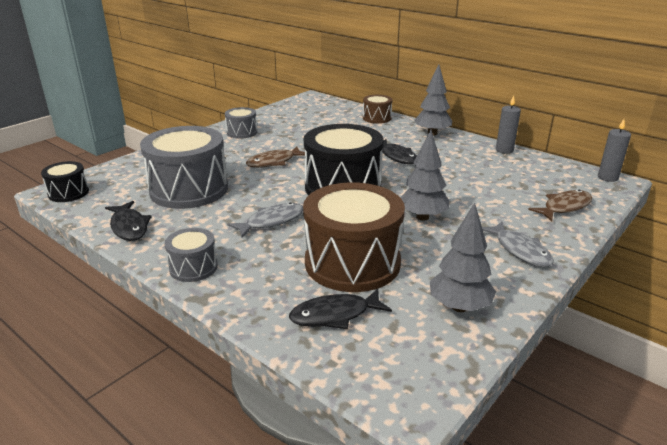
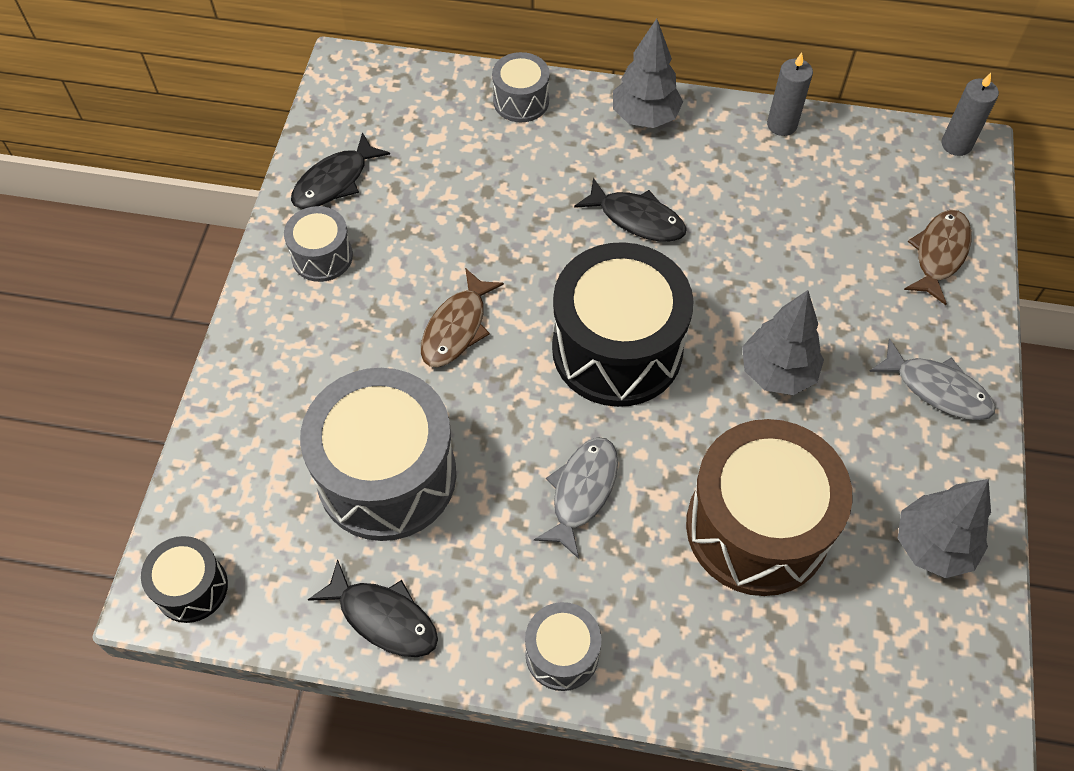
camera: 30 degrees left, 30 degrees up
(335, 315) = (808, 642): black fish -> black fish (335, 181)
(377, 118) = (521, 101): brown drum -> grey drum

